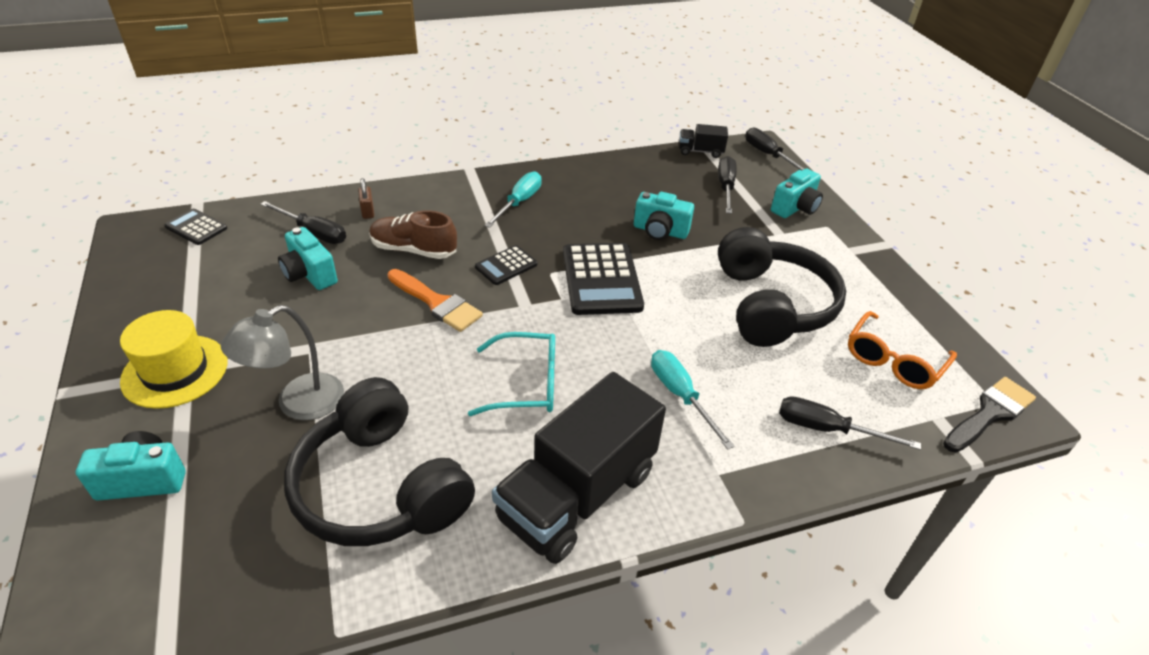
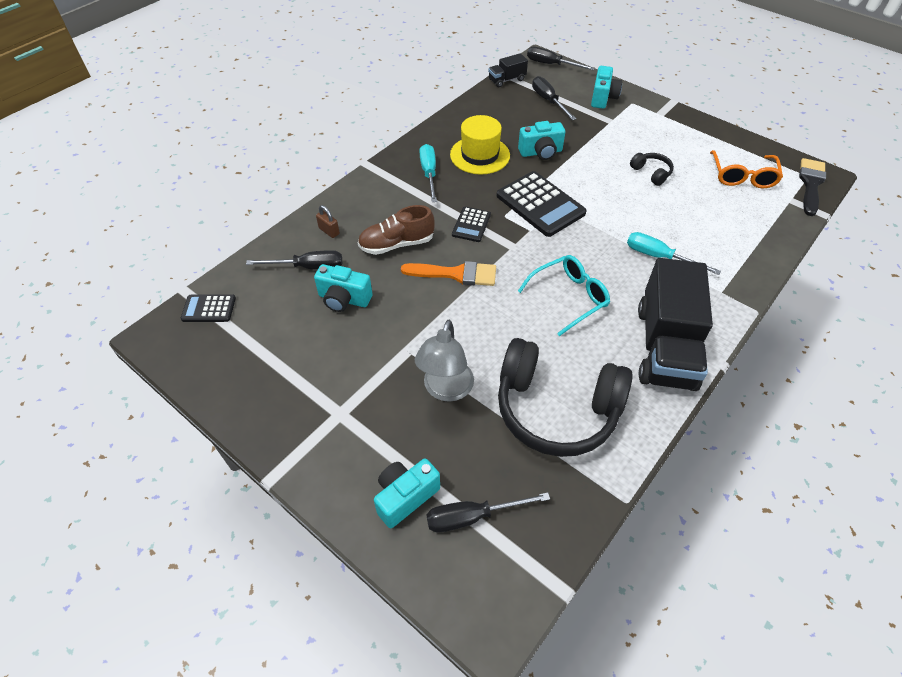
camera: 30 degrees left, 10 degrees up
(175, 371) = (333, 418): yellow hat -> yellow hat (480, 155)
(771, 305) = (651, 173): black headphones -> black headphones, size x0.42
(827, 429) = (747, 235): black screwdriver -> black screwdriver (472, 516)

